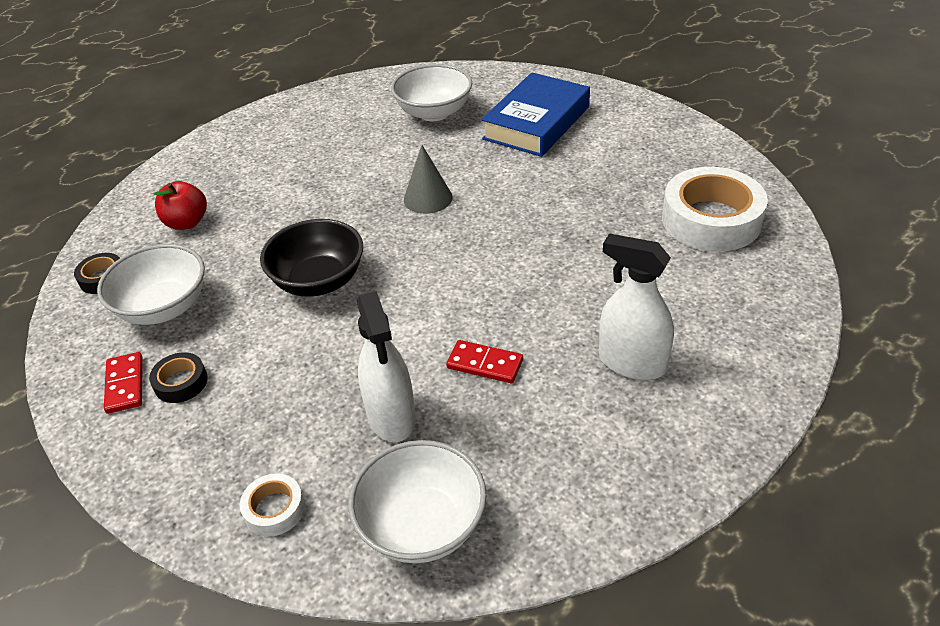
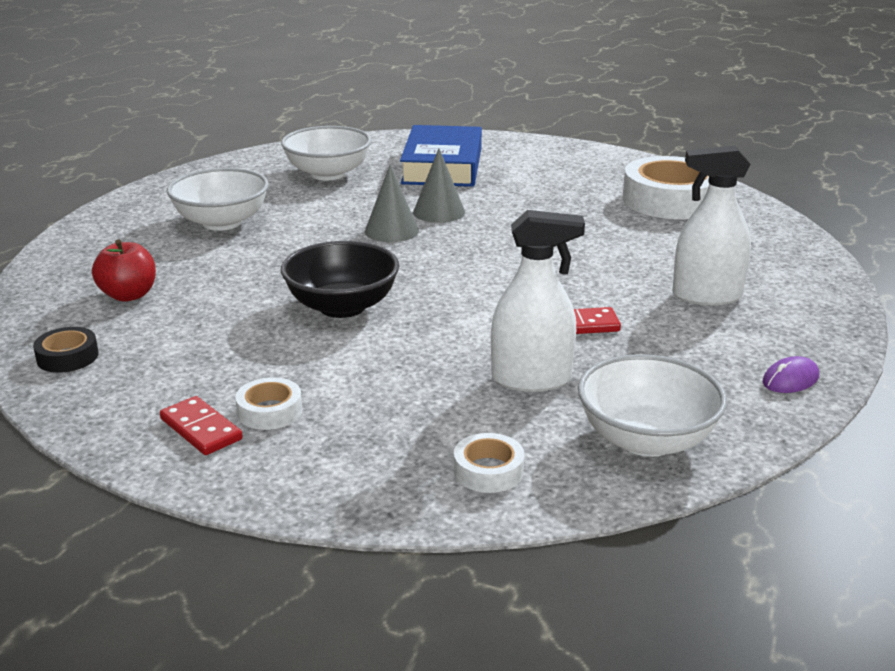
camera: 30 degrees left, 15 degrees down
(164, 307) = (178, 362): white bowl -> white bowl (222, 222)
(181, 382) = (270, 411): black tape -> white tape
(391, 416) = (531, 379): white spray bottle -> white spray bottle turned 45 degrees counterclockwise
(485, 184) = (439, 212): none -> grey cone
(614, 501) = (790, 379): none -> purple mouse

